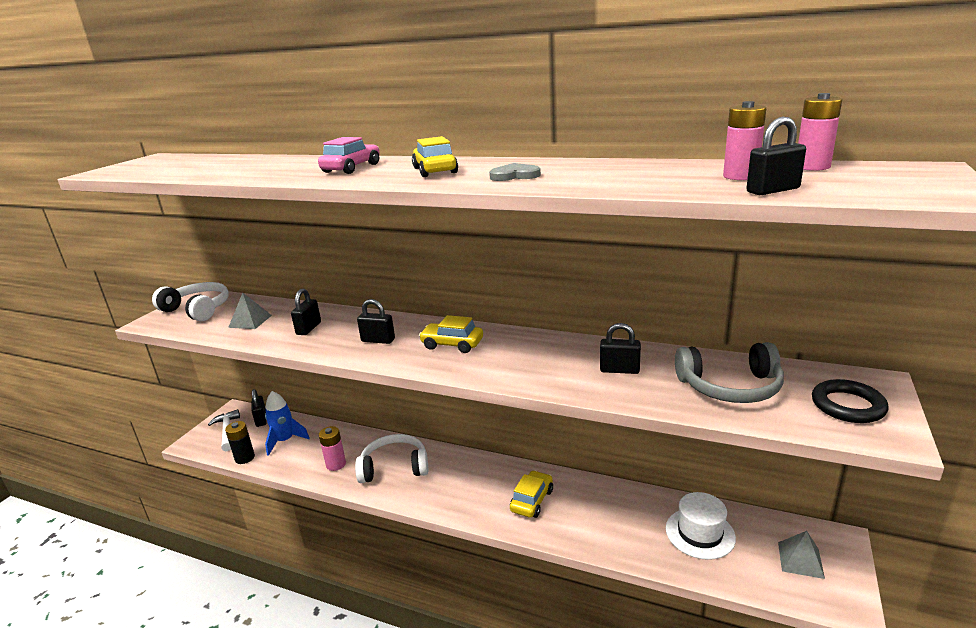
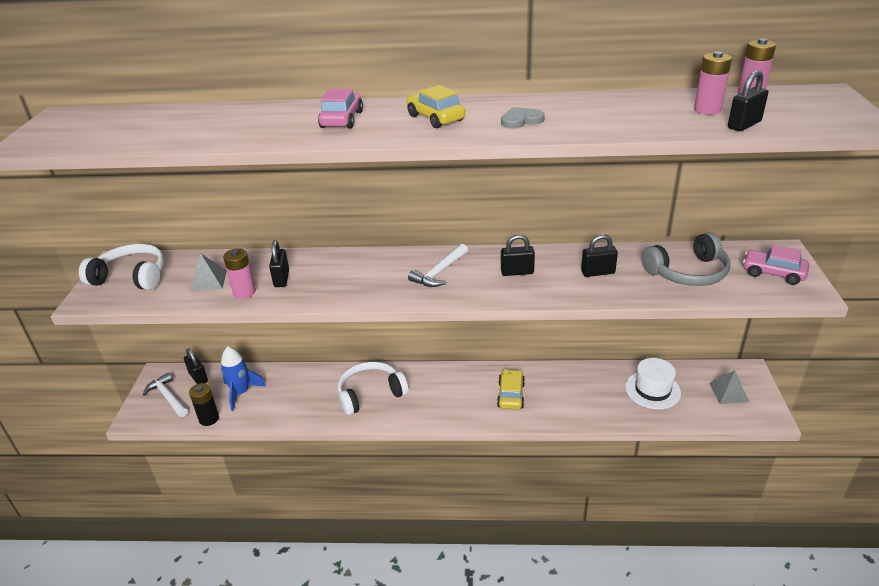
camera: 20 degrees left, 10 degrees up
(336, 464) = (311, 404): pink battery -> pink battery (244, 292)
(378, 340) = (364, 280): black padlock -> black padlock (517, 272)
(452, 344) = (439, 272): yellow car -> white hammer
(847, 406) = (773, 273): black ring -> pink car

